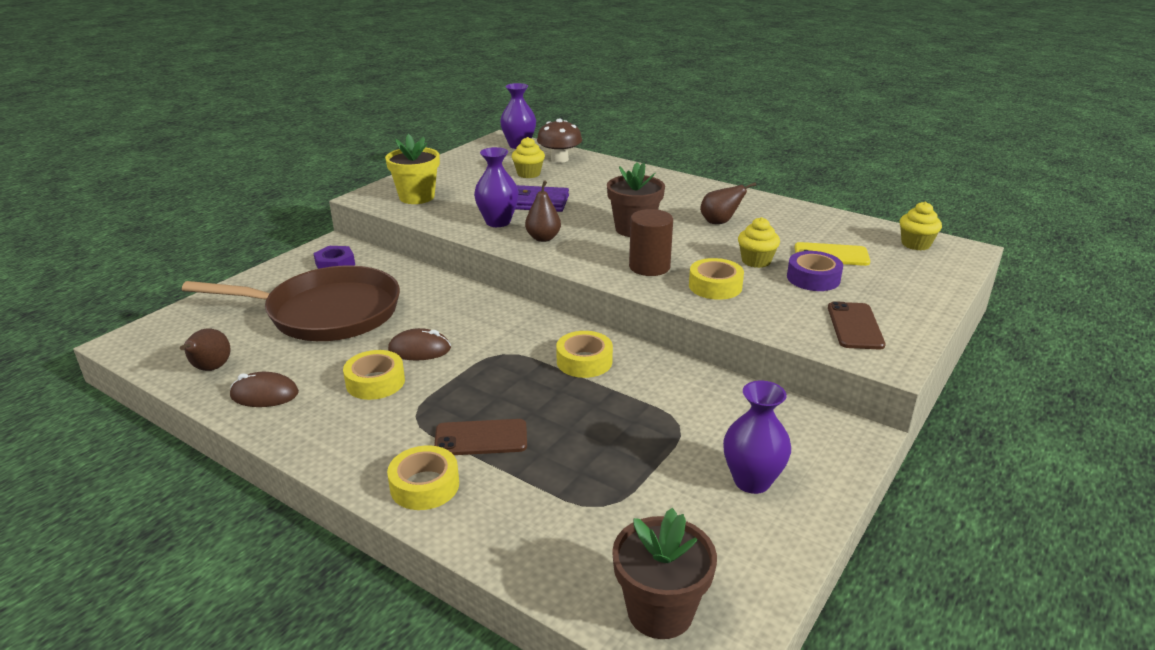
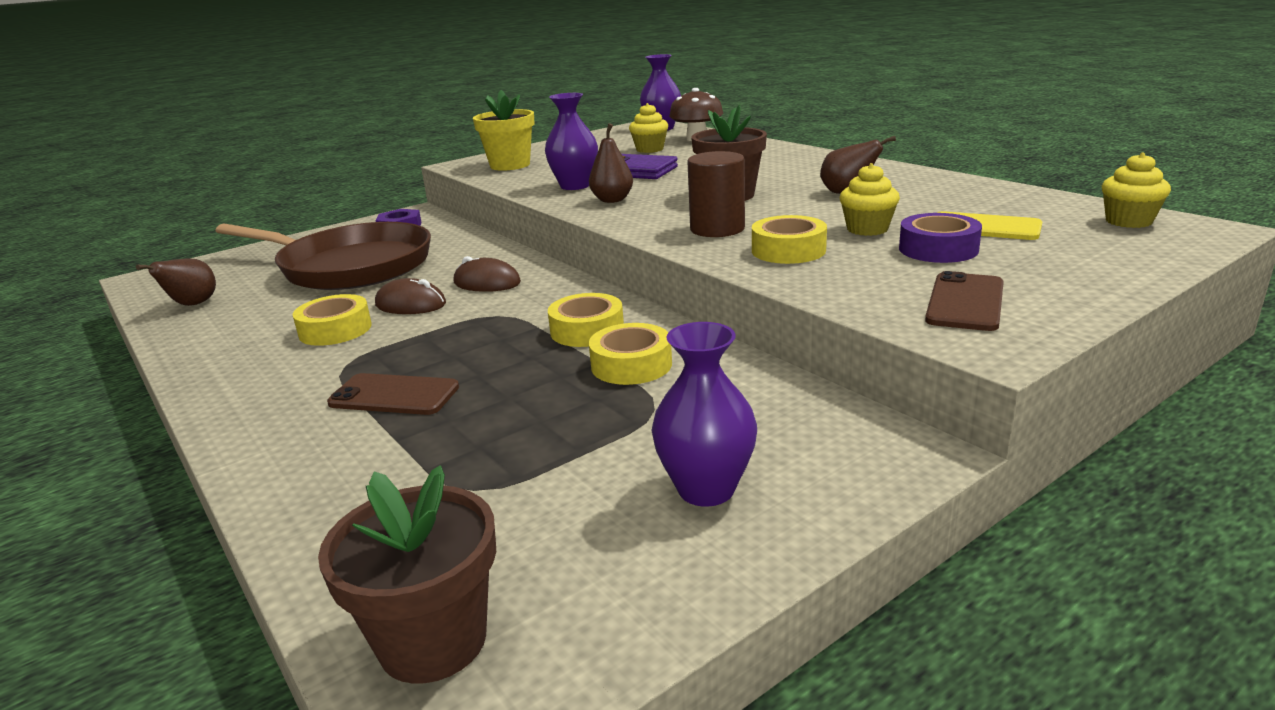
camera: 20 degrees right, 5 degrees down
(264, 394) = (216, 331): brown mouse -> brown mouse (487, 282)
(424, 485) = (284, 436): yellow tape -> yellow tape (631, 365)

